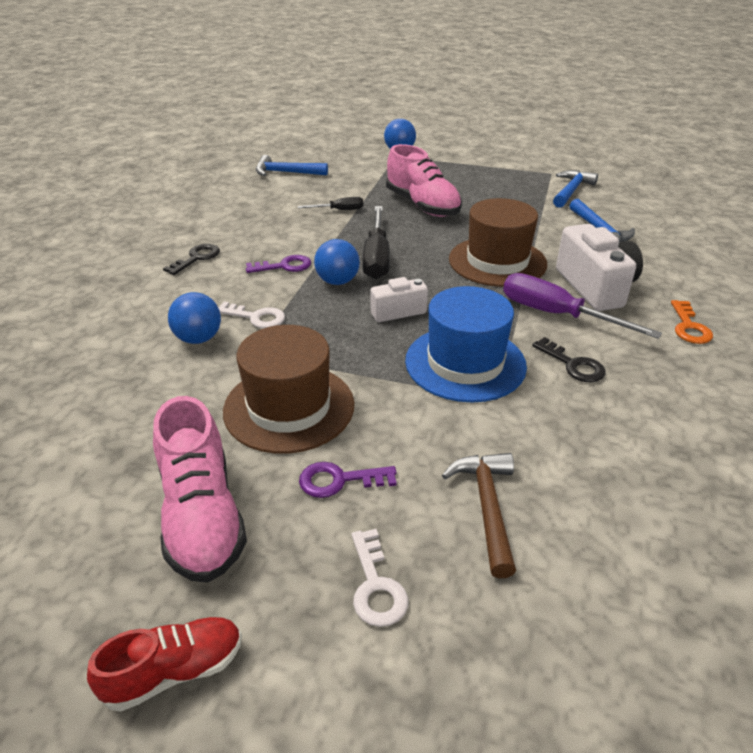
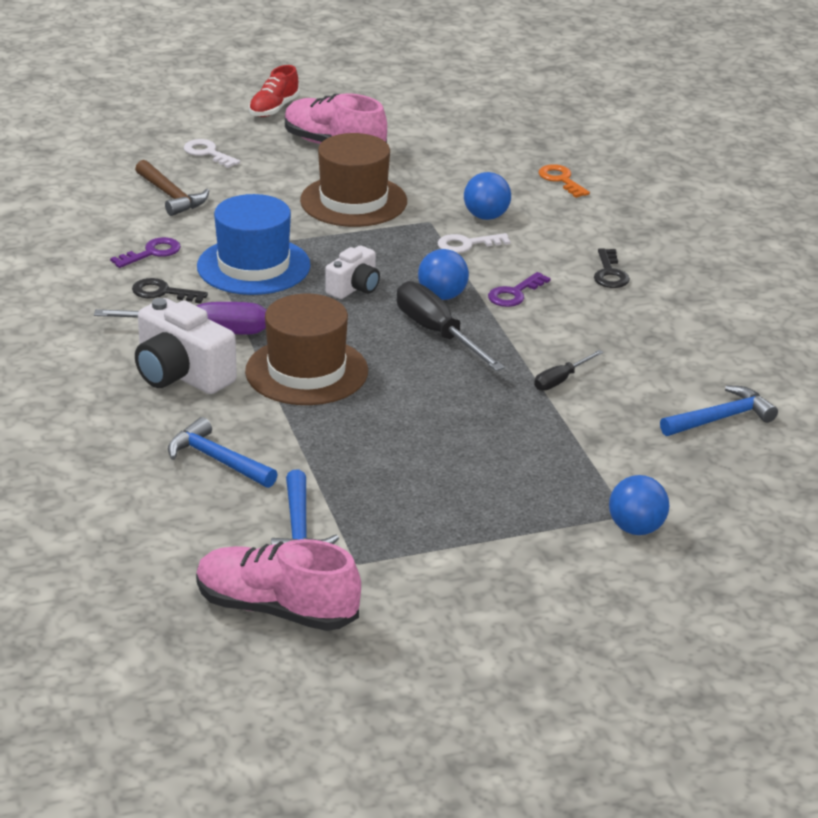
camera: 145 degrees right, 5 degrees down
(339, 480) = (274, 180): purple key -> purple key (152, 253)
(422, 205) = (472, 424): pink shoe -> pink shoe (276, 610)
(689, 327) = (69, 360): orange key -> orange key (561, 180)

